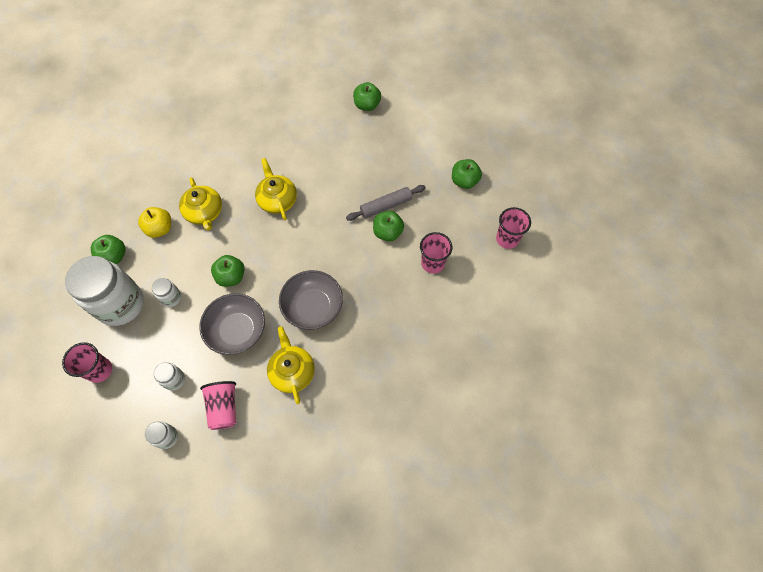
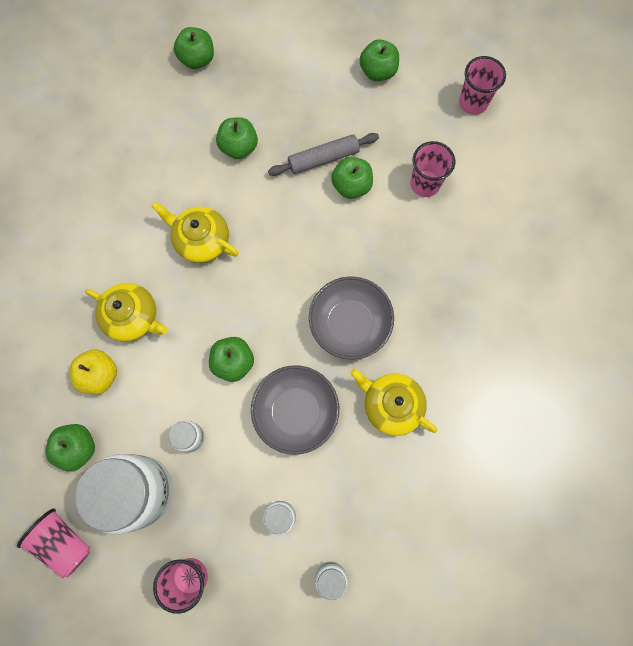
camera: 40 degrees left, 10 degrees up
(224, 408) = (358, 498): pink cup -> pink cup (64, 542)
(345, 166) = (239, 147): none -> green apple
(386, 206) = (323, 159): grey rolling pin -> grey rolling pin turned 45 degrees clockwise

